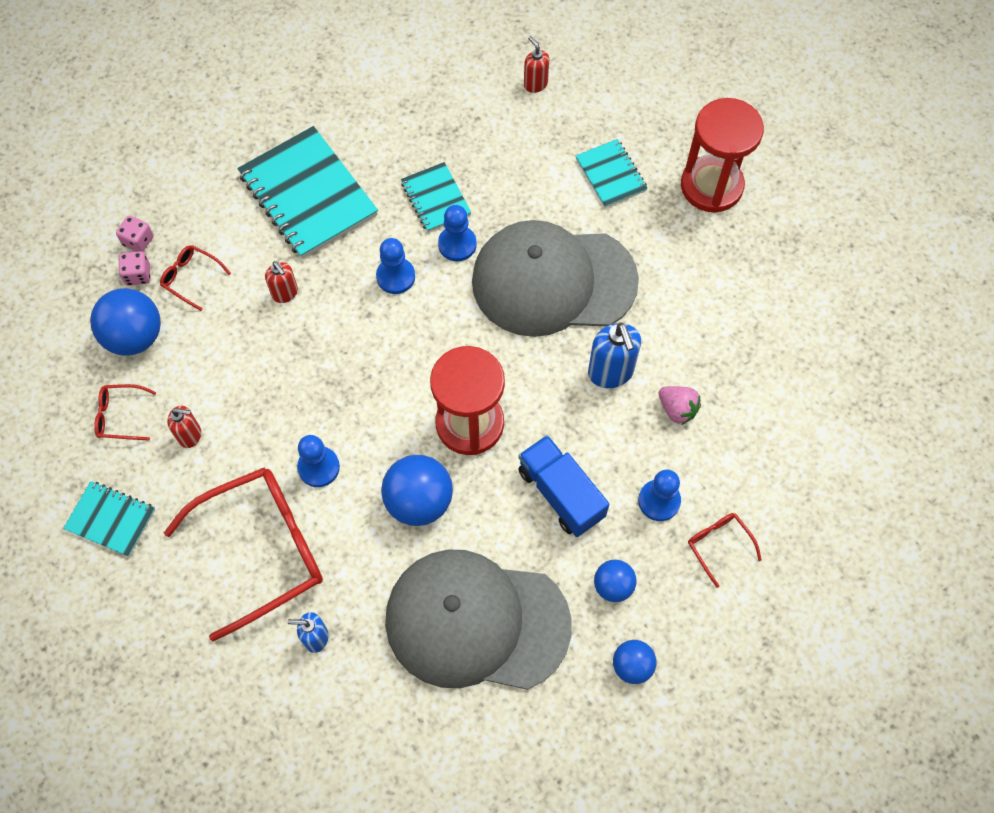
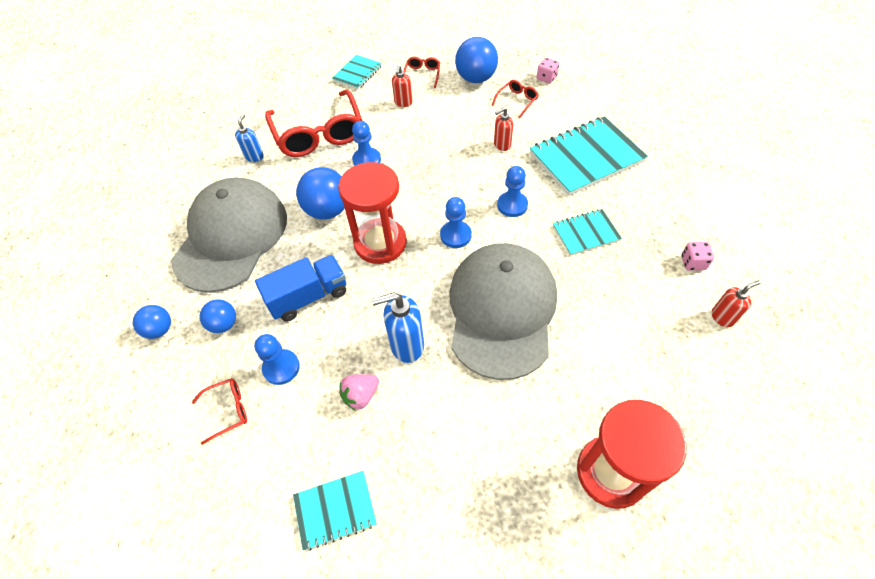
camera: 100 degrees right, 10 degrees down
(138, 275) = (520, 78): pink dice -> pink dice (693, 262)
(457, 244) = (541, 245): blue pawn -> blue pawn (455, 235)
(610, 175) = (619, 372): turquoise notebook -> turquoise notebook (335, 510)

